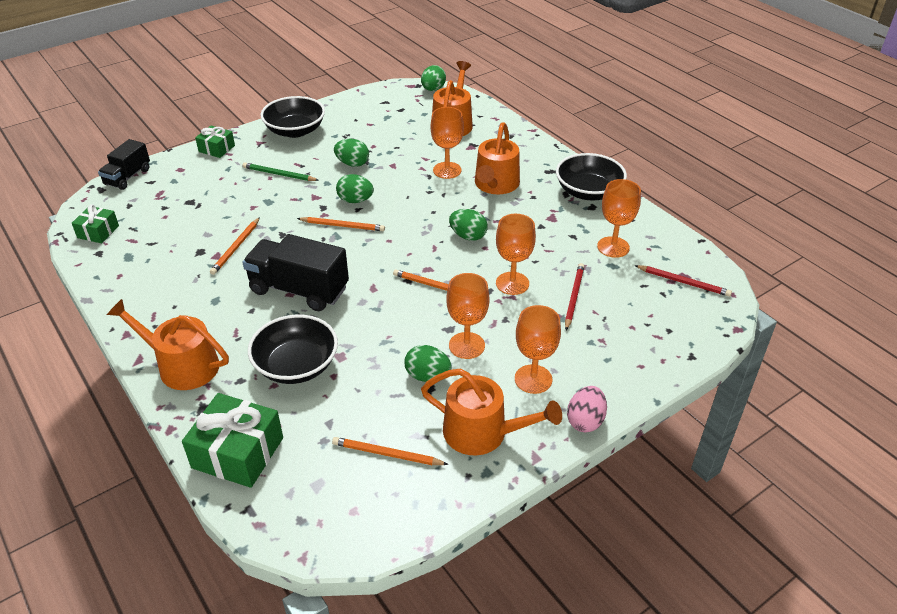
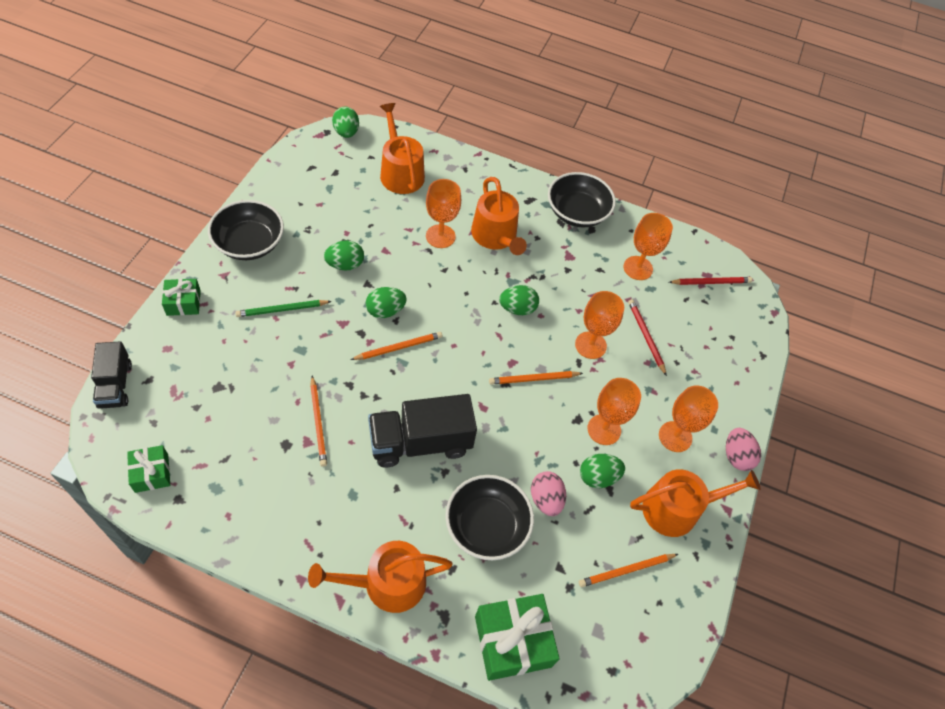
camera: 40 degrees left, 15 degrees up
(364, 370) = (545, 499): none -> pink egg

